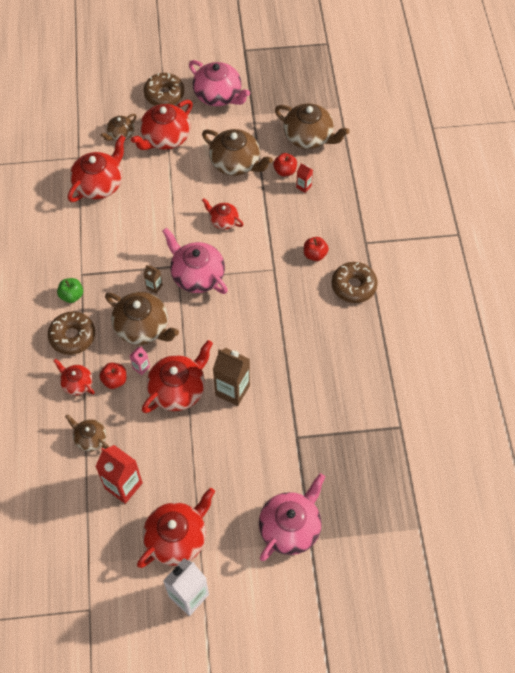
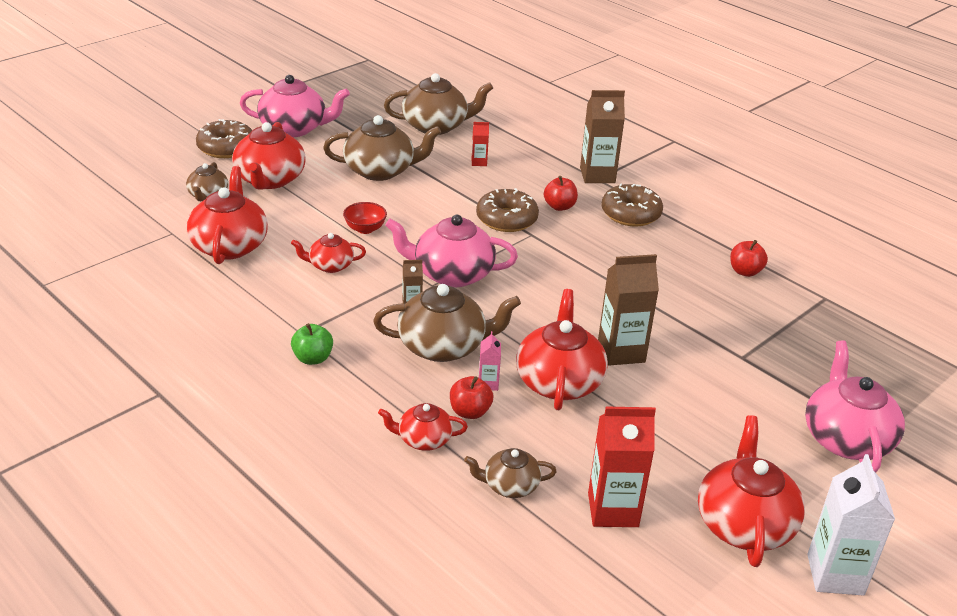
camera: 40 degrees left, 25 degrees down
(72, 336) = (361, 396): brown donut -> brown donut (506, 219)
(182, 210) = (365, 229): none -> red bowl
(223, 221) = (425, 219): red teapot -> red teapot (330, 265)
(285, 171) = (443, 158): red apple -> red apple (745, 271)
(368, 239) = (597, 175): none -> brown carton

